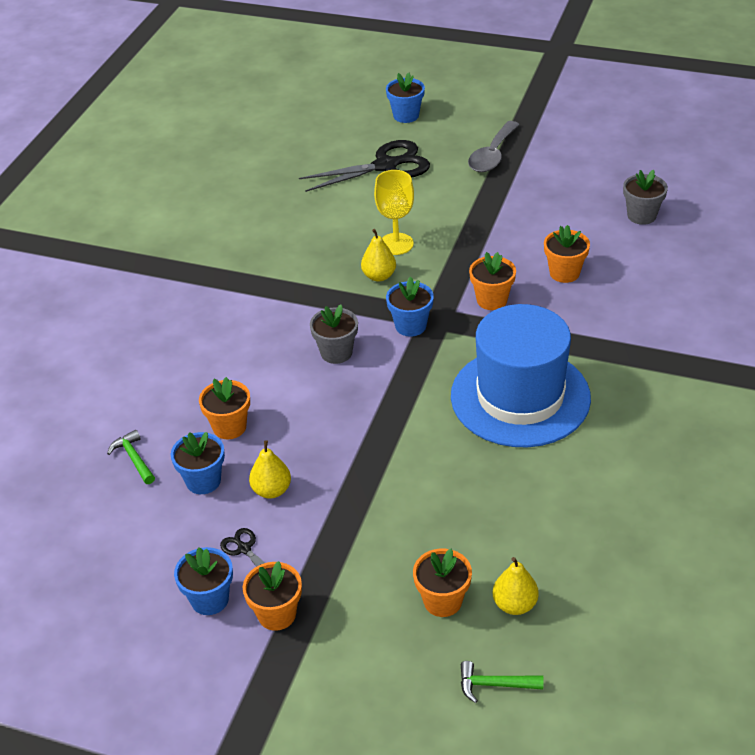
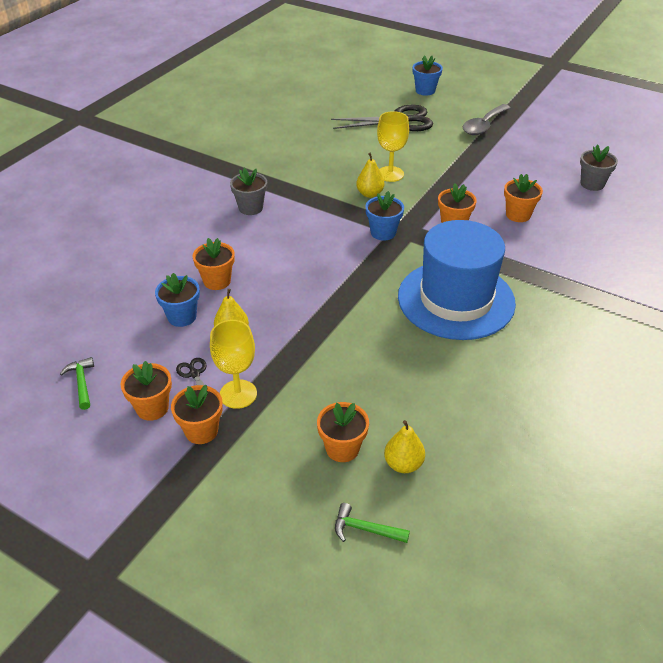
camera: 10 degrees right, 0 degrees up
(134, 458) = (136, 291): green hammer -> green hammer (82, 383)
(209, 599) = (152, 408): blue flower pot -> orange flower pot
(304, 562) = (238, 394): none -> yellow goblet
(336, 353) = (318, 242): grey flower pot -> grey flower pot (250, 208)

